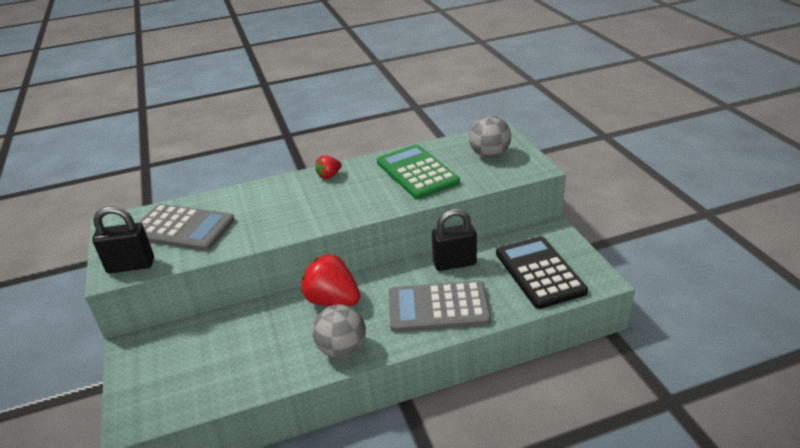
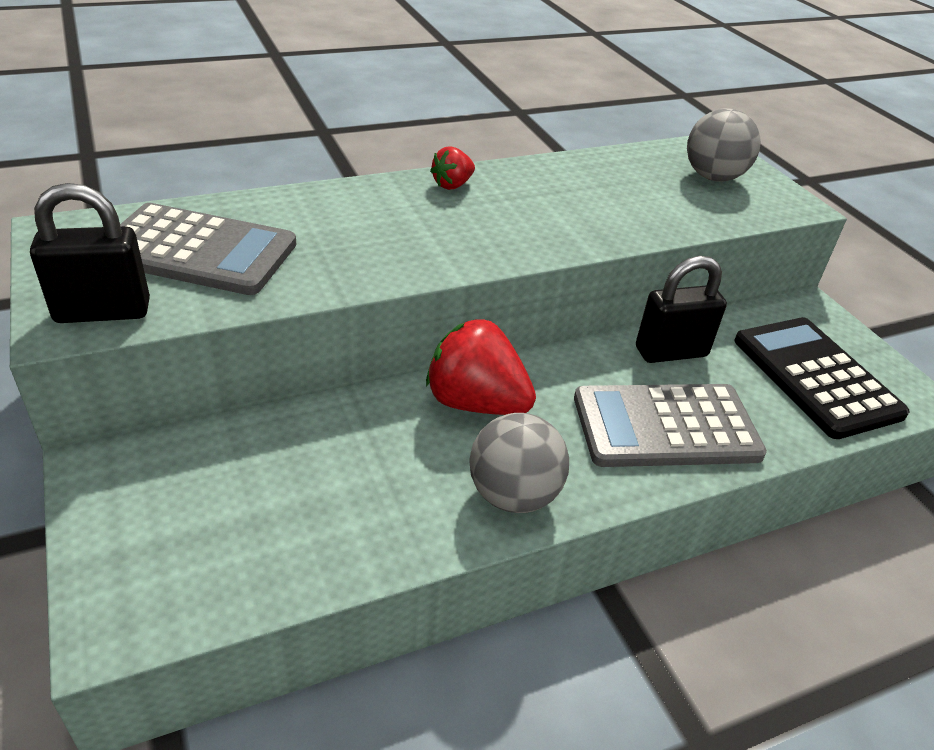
camera: 10 degrees left, 5 degrees up
(417, 172) = (603, 194): green calculator -> none

